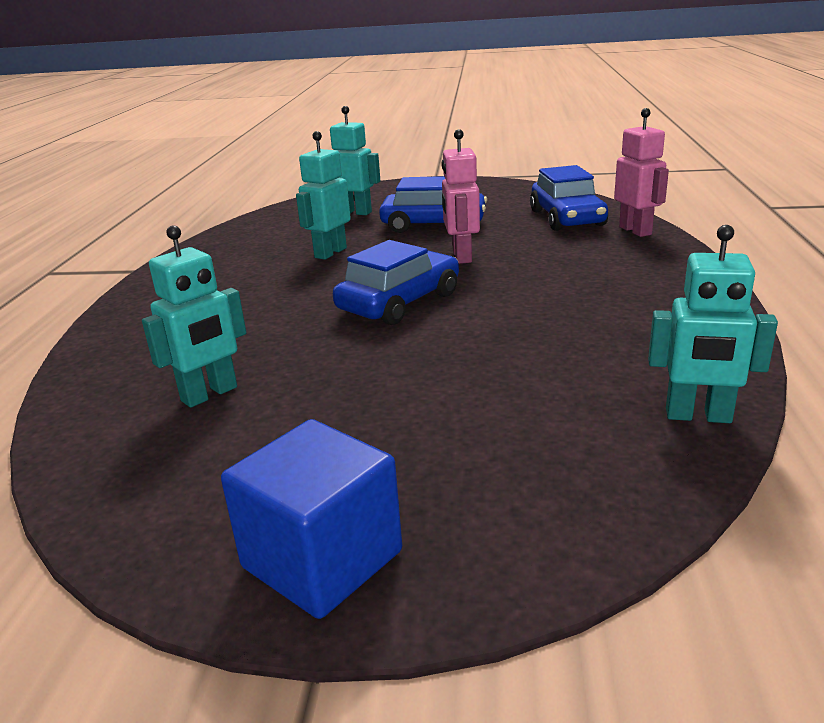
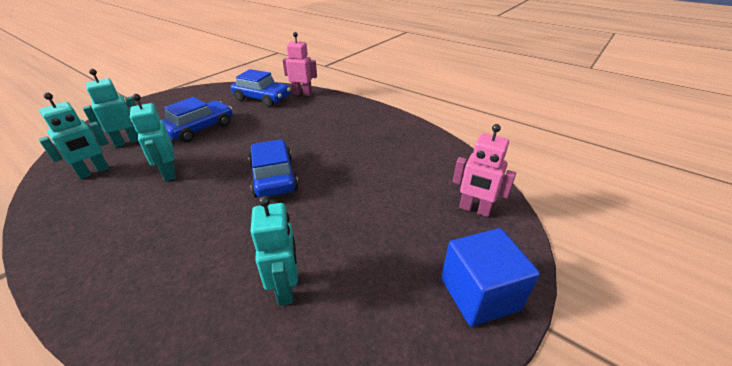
camera: 60 degrees left, 10 degrees up
(461, 257) = (253, 139): pink robot -> pink robot (474, 209)
(698, 416) = (453, 155): turquoise robot -> turquoise robot (94, 172)

